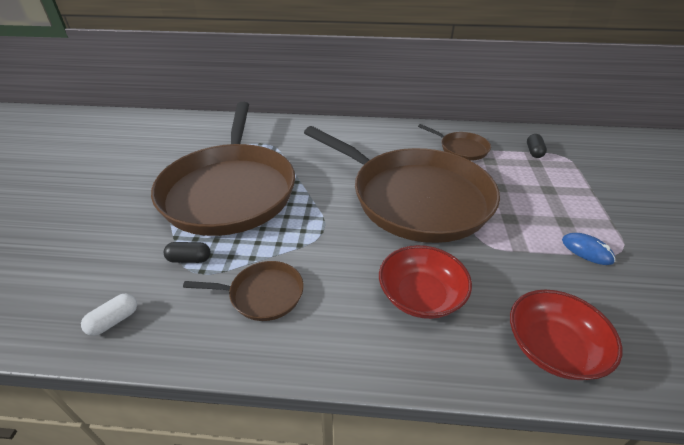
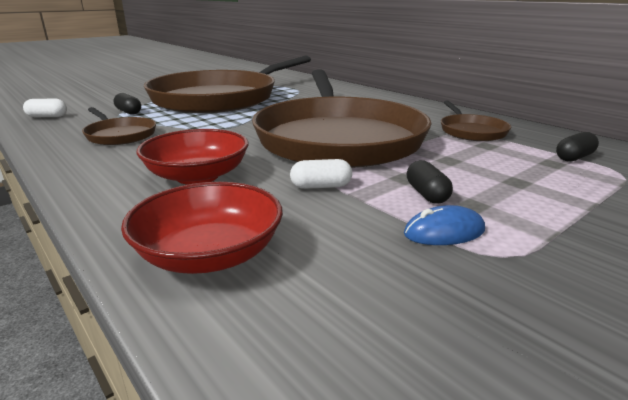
camera: 45 degrees right, 15 degrees down
(493, 254) = (321, 186): none -> white capsule
(538, 226) = (426, 194): none -> black capsule
(586, 250) = (444, 232): blue mouse -> blue mouse turned 75 degrees clockwise

